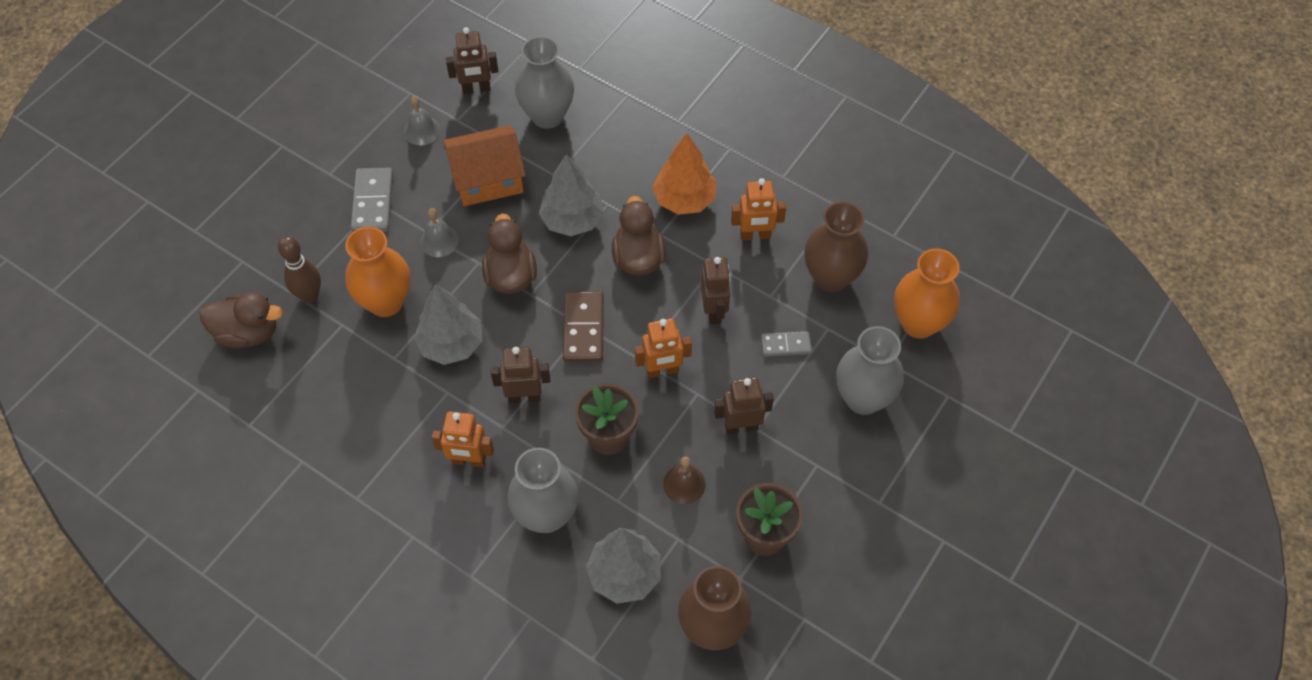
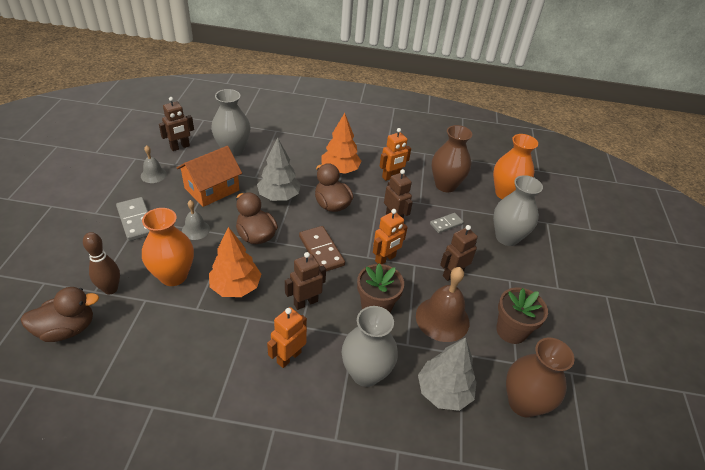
camera: 30 degrees left, 15 degrees down
(451, 344) = (236, 287): grey tree -> orange tree
(469, 460) = (288, 357): orange robot -> orange robot turned 150 degrees clockwise
(684, 484) = (442, 319): brown bell -> brown bell, size x1.77

